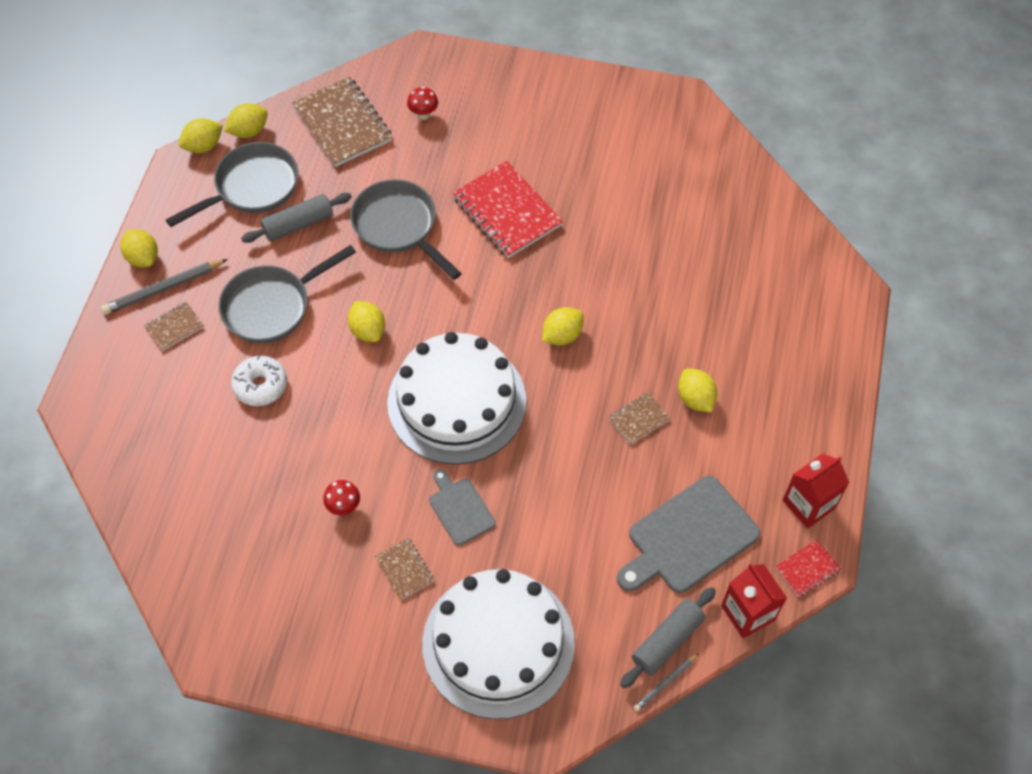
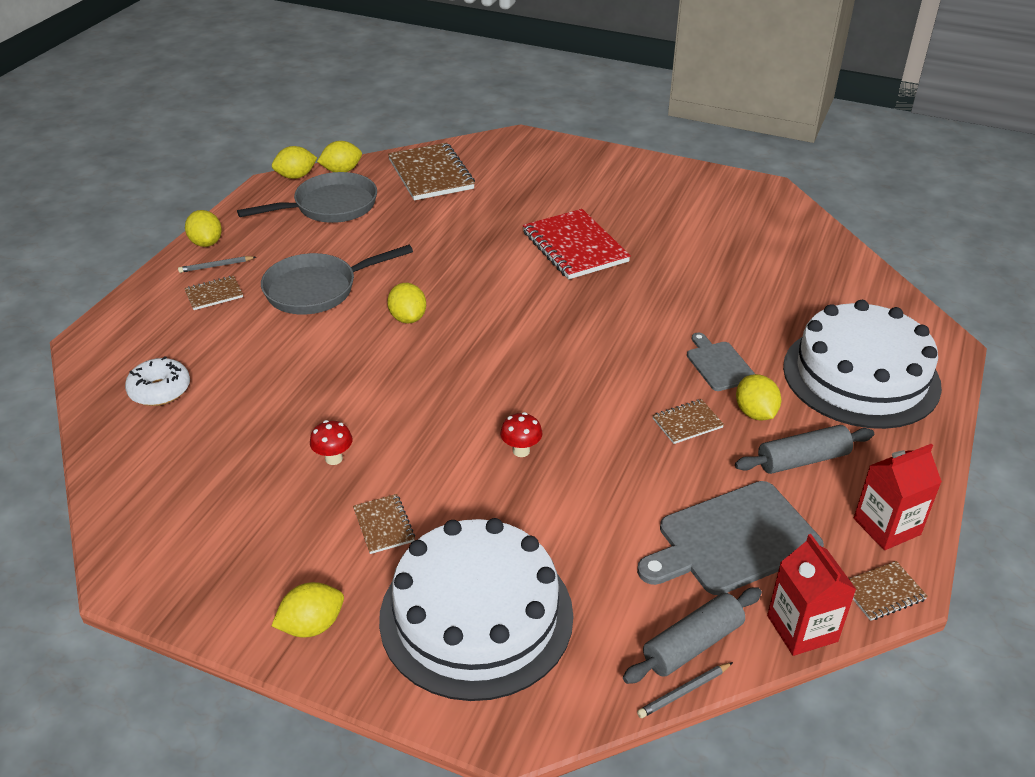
camera: 10 degrees right, 20 degrees down
(163, 289) = (216, 266): grey pencil -> grey pencil, size x0.57
(260, 385) = (282, 347): white donut -> white donut (160, 390)
(298, 224) = (365, 235): grey rolling pin -> grey rolling pin (802, 460)
(398, 226) = (463, 246): grey pan -> none
(423, 114) = (509, 175): red mushroom -> red mushroom (521, 451)
(456, 401) = (485, 384): white cake -> white cake (861, 376)
(460, 509) = (464, 477): grey cutting board -> grey cutting board (719, 364)
(562, 335) = (613, 344): yellow lemon -> yellow lemon (312, 625)
(807, 569) = (883, 592): red notebook -> brown notebook

